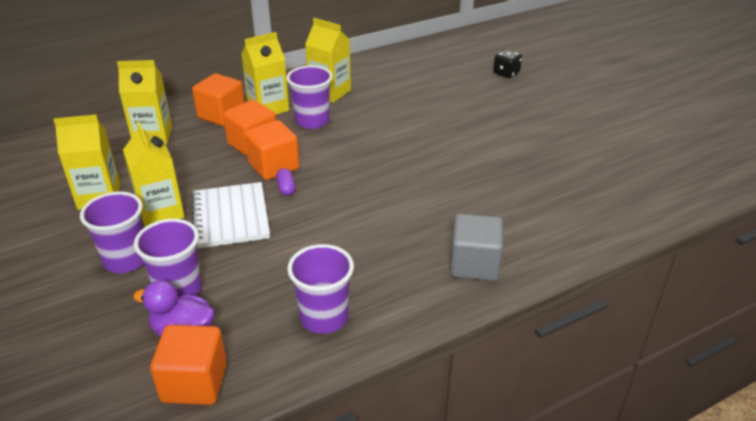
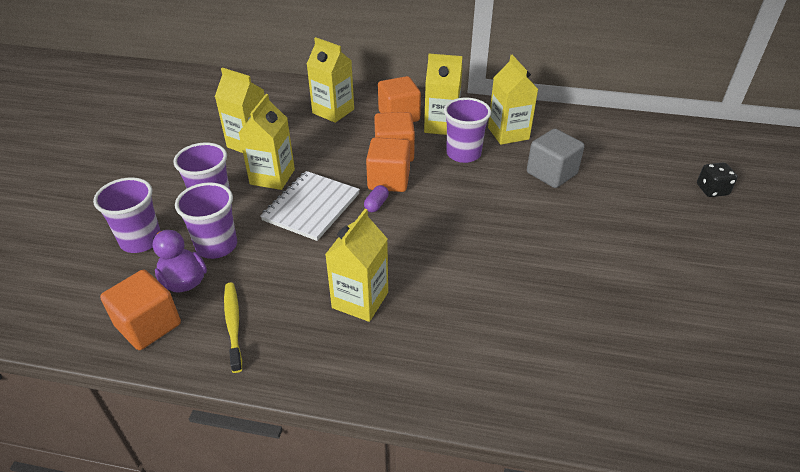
camera: 40 degrees right, 5 degrees up
(275, 335) = (233, 325): none -> yellow toothbrush
(324, 317) = (280, 334): purple cup -> purple cup (141, 240)
(358, 259) = (360, 300): none -> yellow carton
(474, 264) = (449, 369): grey cube -> grey cube (551, 173)

